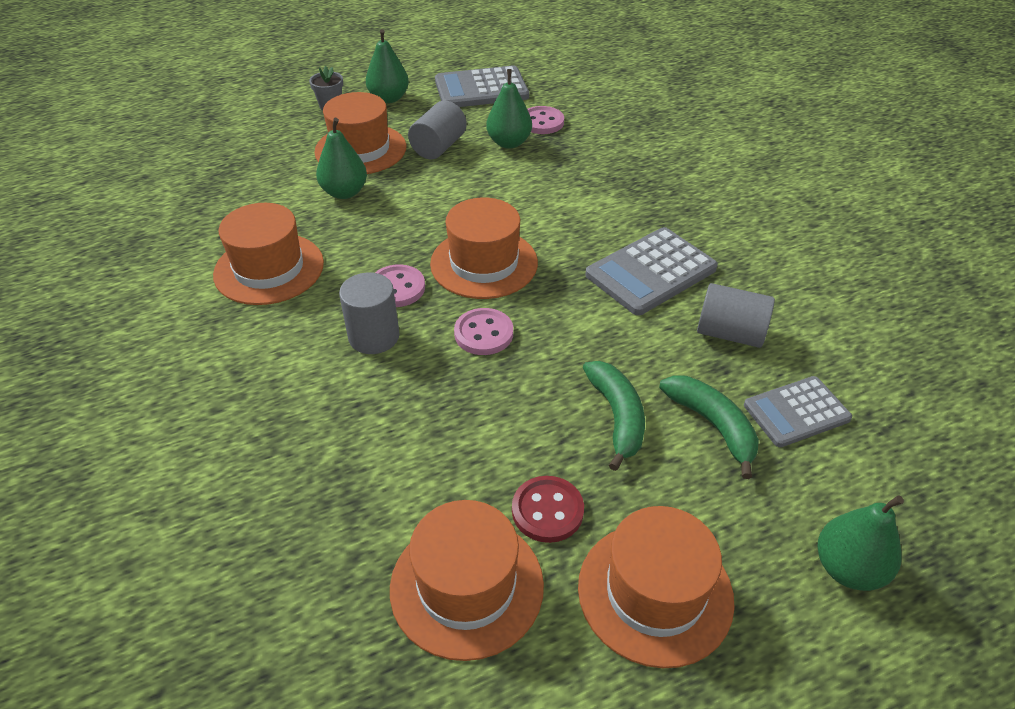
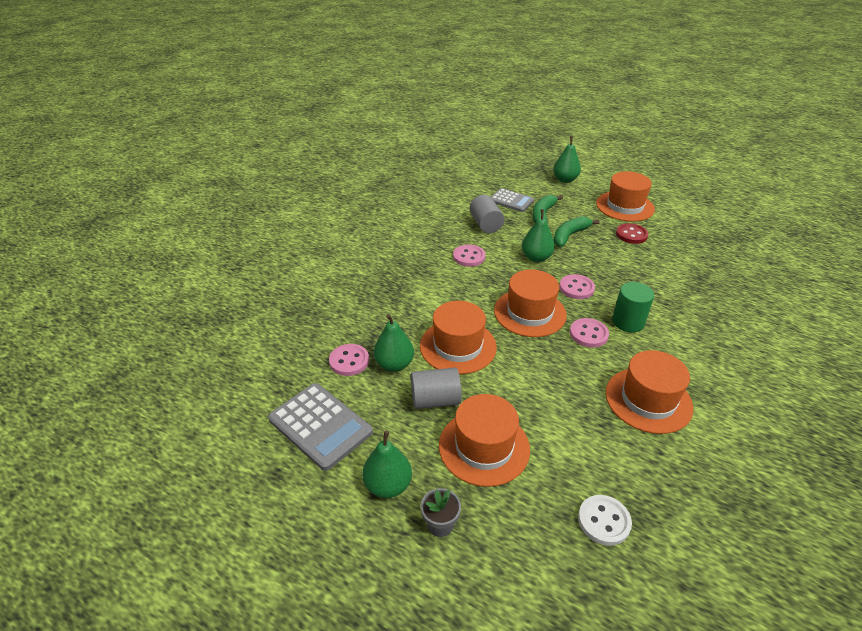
camera: 125 degrees left, 5 degrees down
(227, 170) = (604, 521): none -> white button
(344, 192) = (542, 417): green pear -> green pear (536, 258)
(374, 336) = (628, 322): grey cylinder -> green cylinder
(467, 586) = (681, 239): orange hat -> orange hat (458, 346)
(651, 272) = (469, 257): grey calculator -> pink button

